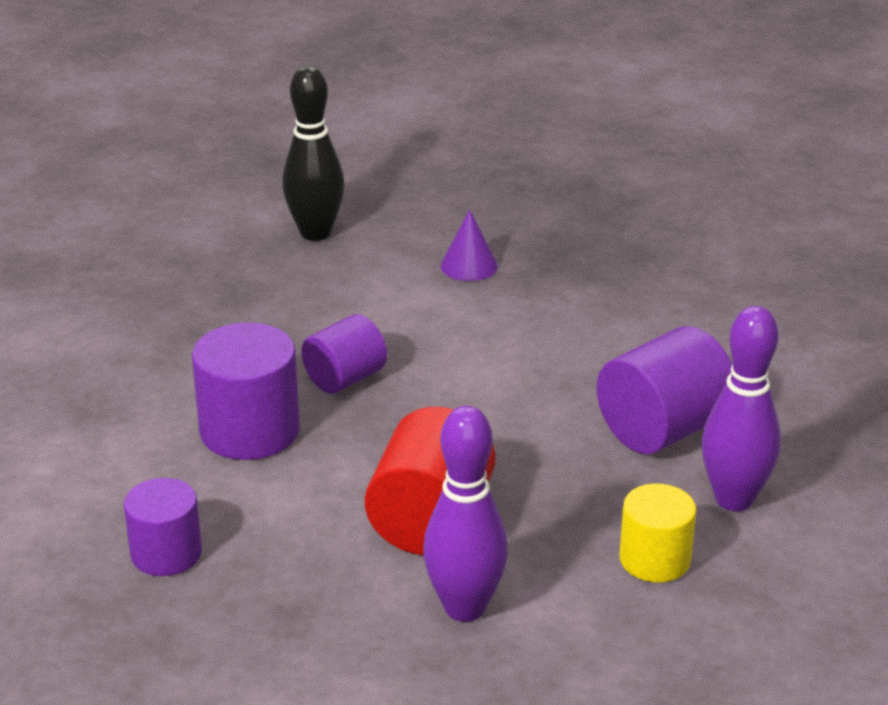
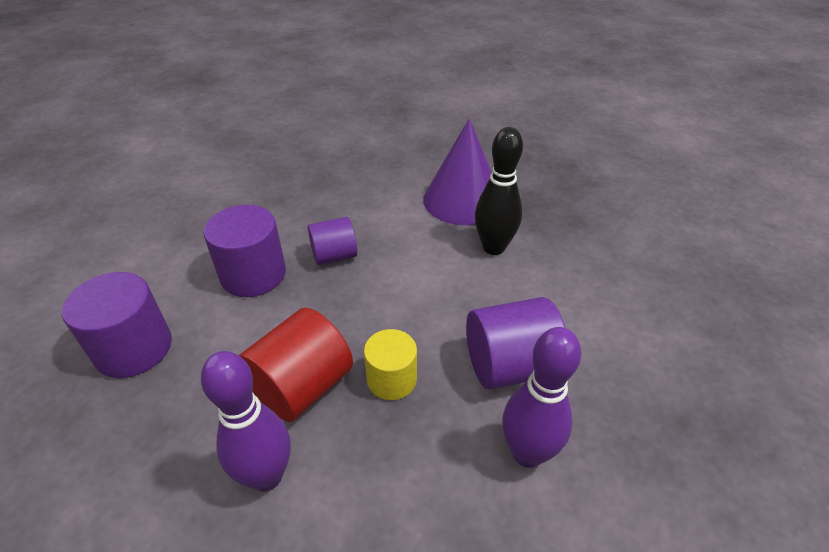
camera: 25 degrees right, 10 degrees up
(166, 553) = (134, 348): purple cylinder -> purple cylinder, size x1.55
(315, 233) = (391, 156): black bowling pin -> black bowling pin (493, 247)
(469, 265) = (463, 200): purple cone -> purple cone, size x2.16
(655, 559) = (431, 489): yellow cylinder -> yellow cylinder (391, 379)

